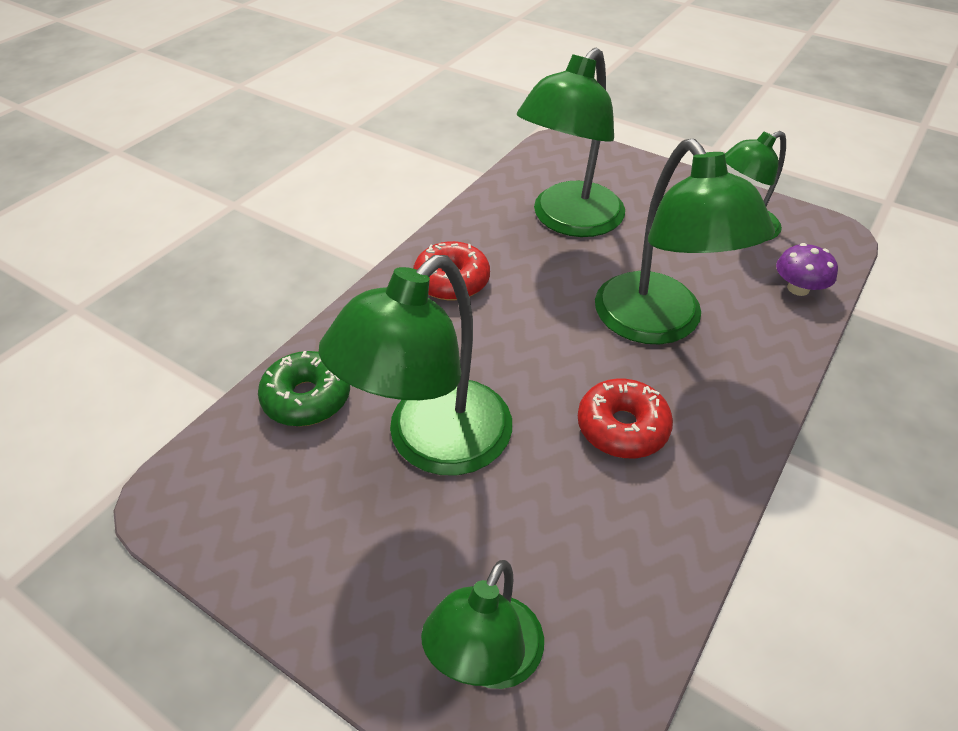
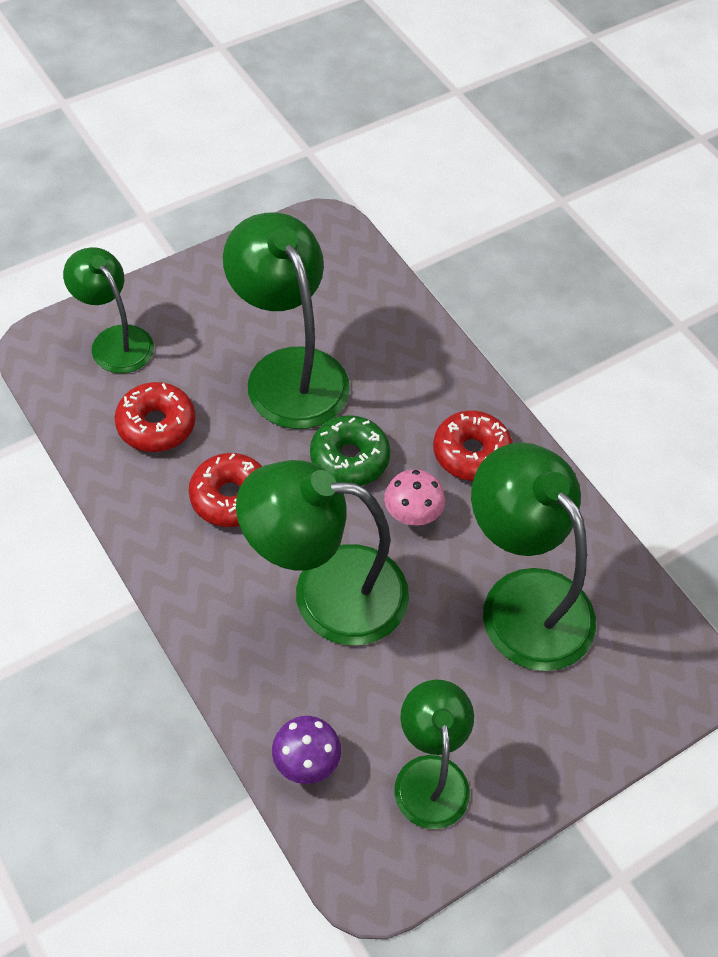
camera: 110 degrees right, 10 degrees up
(307, 398) = (377, 312): green donut -> green donut (349, 458)
(538, 298) = (412, 511): none -> pink mushroom
(585, 538) = (156, 425): none -> red donut

